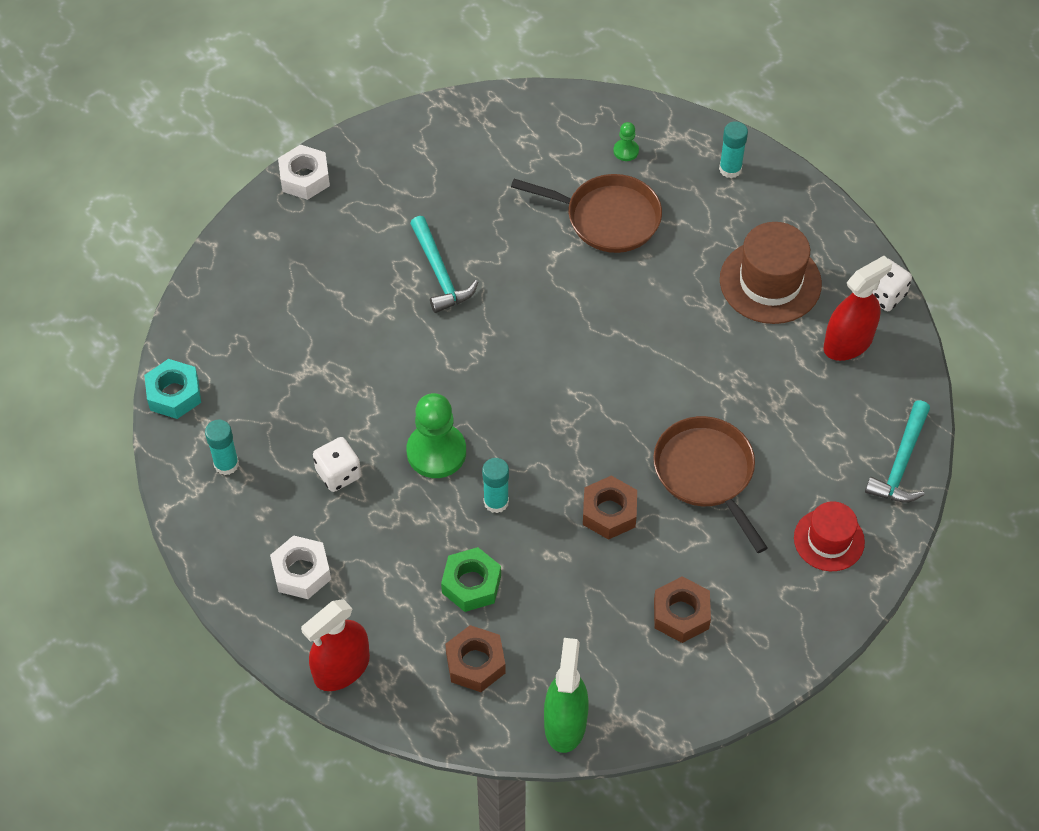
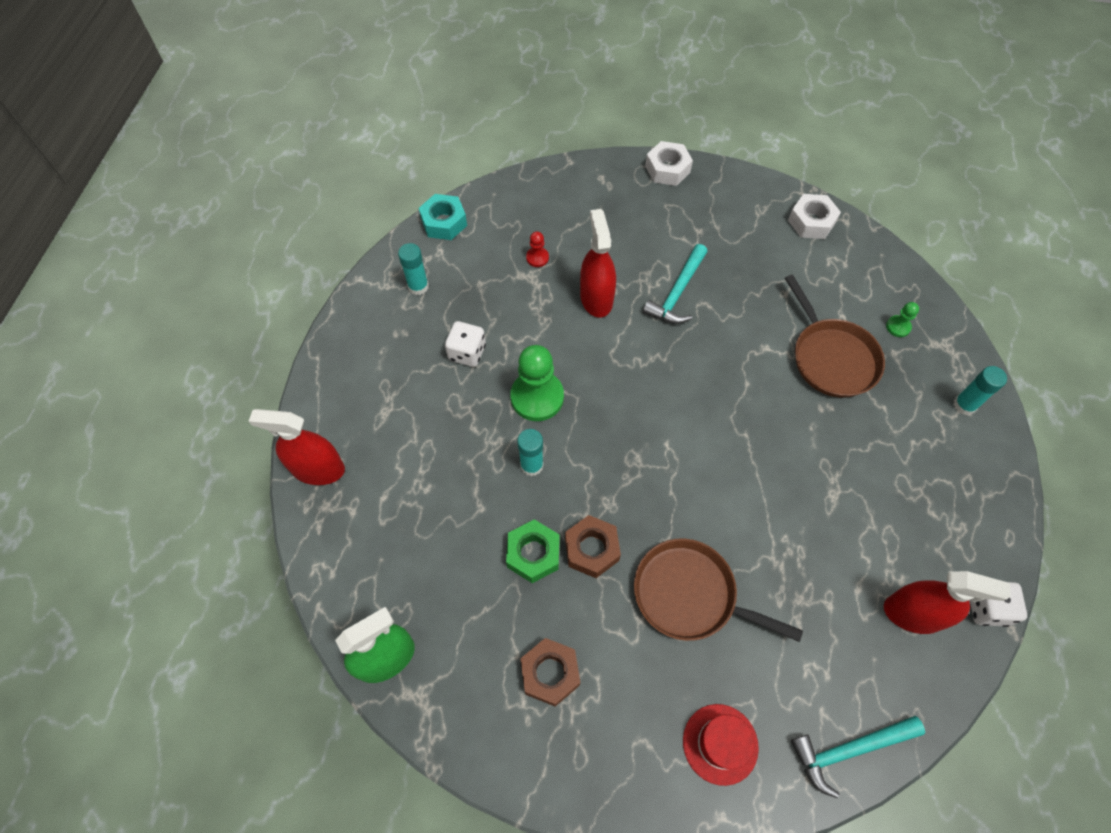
camera: 50 degrees right, 5 degrees up
(294, 349) = (537, 258): none -> red pawn
(301, 572) = (373, 388): white nut -> white nut (811, 222)
(383, 336) = (596, 298): none -> red spray bottle
(471, 584) = (451, 500): green nut -> green nut (533, 554)
(475, 663) = (389, 553): brown nut -> none
(706, 473) = (690, 595): brown pan -> brown pan turned 90 degrees counterclockwise
(770, 282) = (902, 510): brown hat -> none

